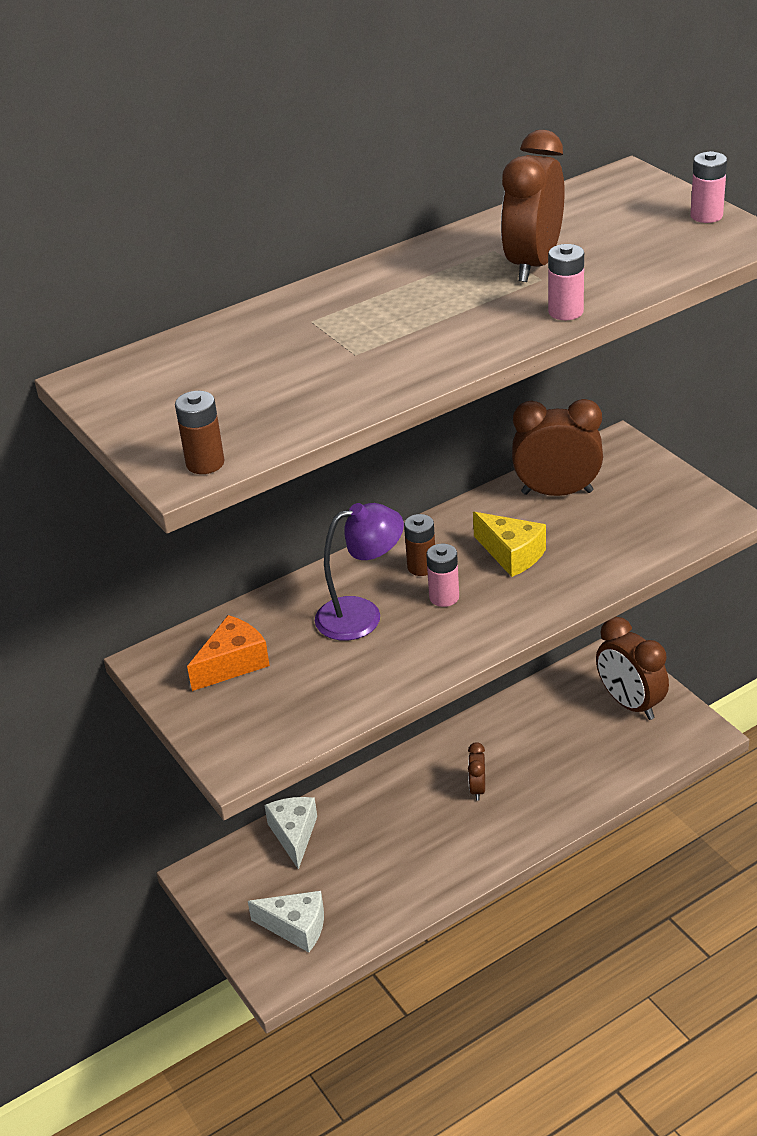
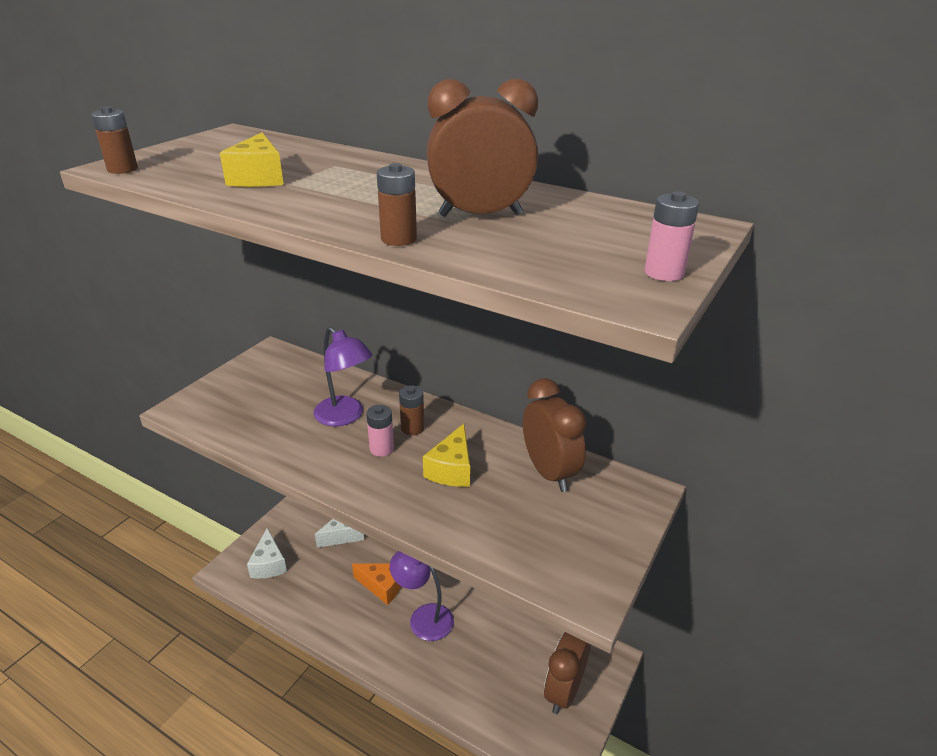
camera: 60 degrees right, 5 degrees down
(233, 664) = (276, 380): orange cheese -> orange cheese (382, 586)
(321, 371) = (258, 178): none -> yellow cheese
(477, 789) = (423, 617): brown clock -> purple lamp
(565, 312) = (399, 239): pink battery -> brown battery

